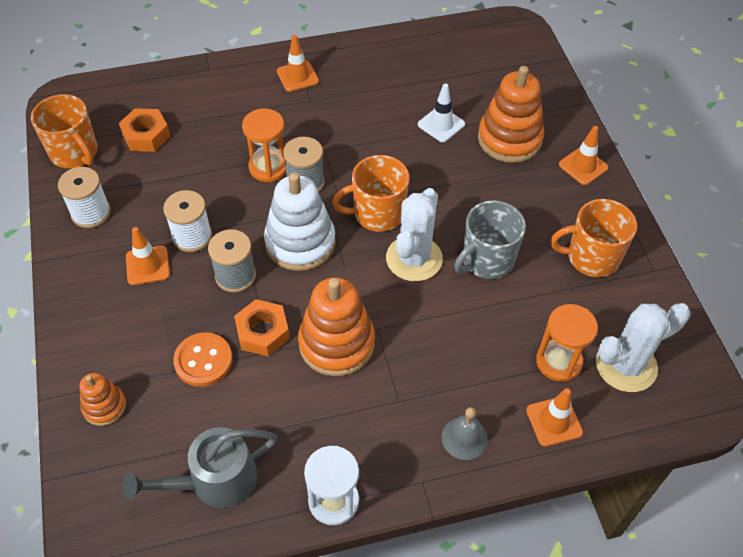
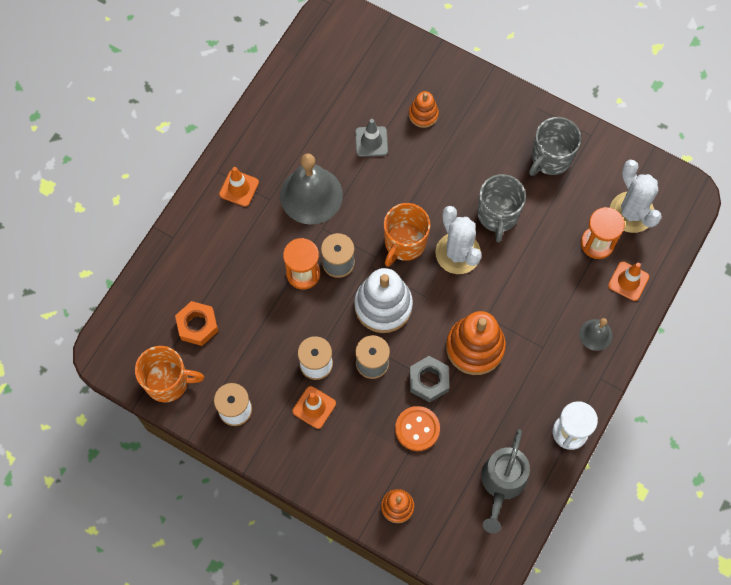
camera: 45 degrees left, 15 degrees up
(262, 332) = (429, 381): orange nut -> grey nut
(345, 122) = (311, 195): none -> grey bell
(441, 124) = (371, 141): white traffic cone -> grey traffic cone
(509, 139) = (423, 114): orange stacking toy -> orange stacking toy, size x0.54
(583, 166) = (485, 95): orange traffic cone -> none
(591, 257) = (550, 158): orange mug -> grey mug
(626, 365) = (631, 212): white cactus -> white cactus turned 45 degrees counterclockwise

